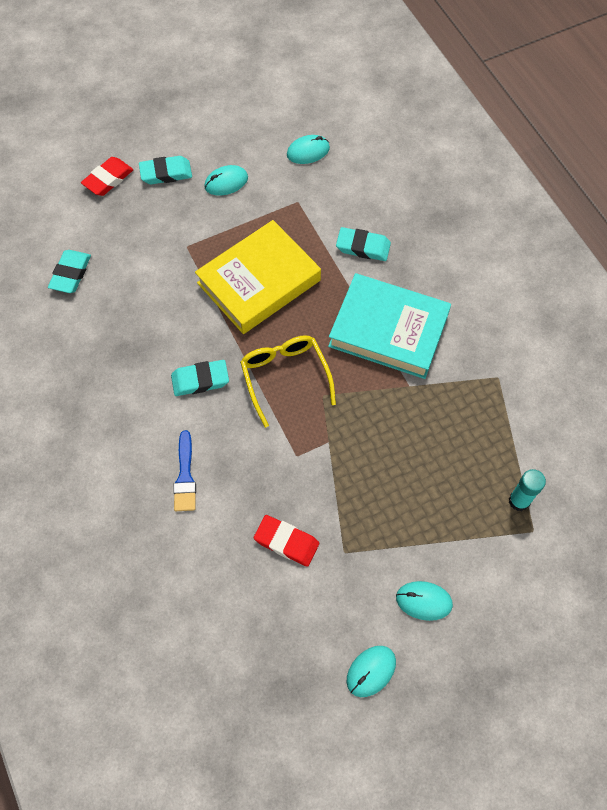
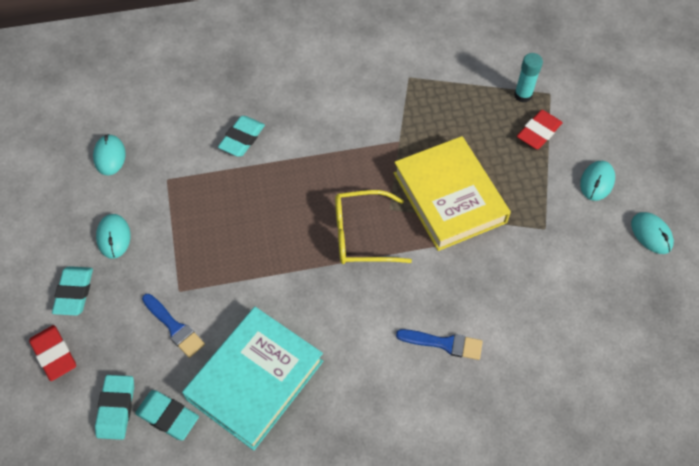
camera: 75 degrees left, 5 degrees down
(151, 254) = (174, 327): none -> blue brush
(200, 380) = (343, 309): turquoise eraser -> turquoise eraser (116, 408)
(259, 282) = (248, 233): yellow book -> yellow book (449, 197)
(286, 542) = (527, 271): red eraser -> red eraser (538, 132)
(388, 330) = (338, 141): turquoise book -> turquoise book (255, 380)

